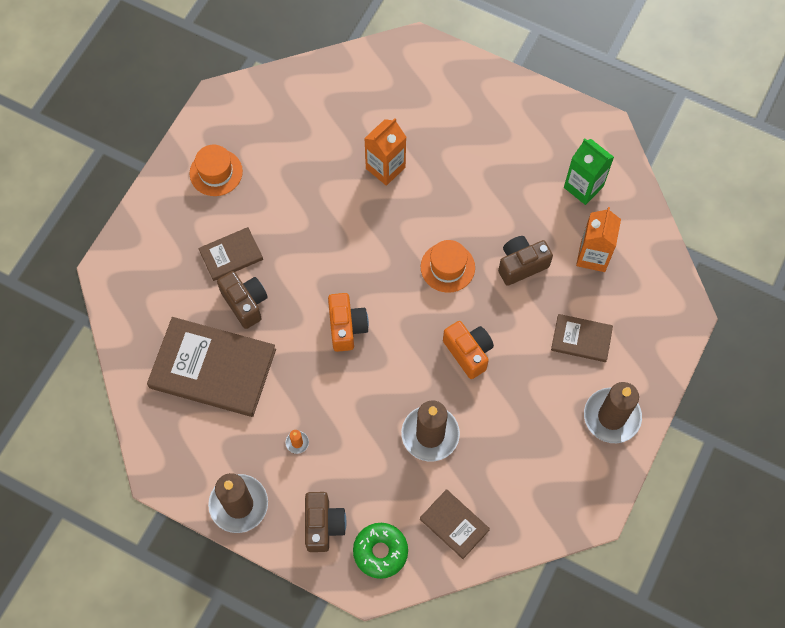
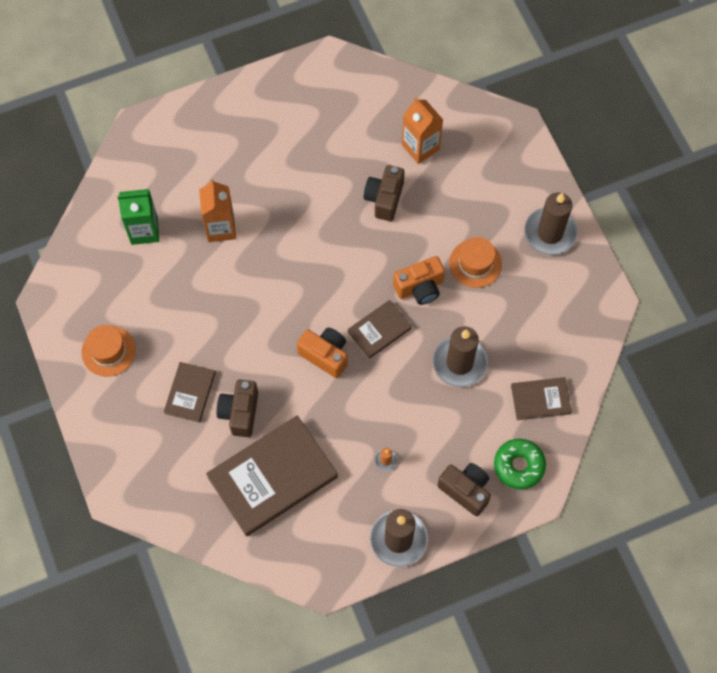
camera: 50 degrees left, 0 degrees up
(245, 303) = (240, 412): brown camera -> brown camera turned 90 degrees counterclockwise
(447, 267) = (341, 249): orange hat -> orange hat (475, 263)
(468, 352) = (420, 287): orange camera -> orange camera turned 150 degrees clockwise
(581, 339) = (476, 205): brown book -> brown book (379, 330)
(583, 187) = (362, 110): green carton -> green carton (144, 230)

